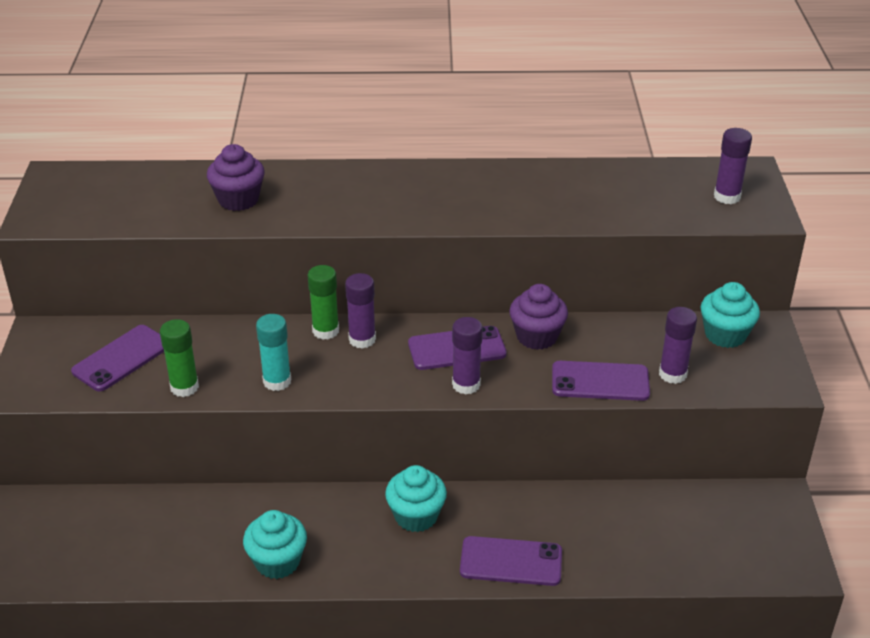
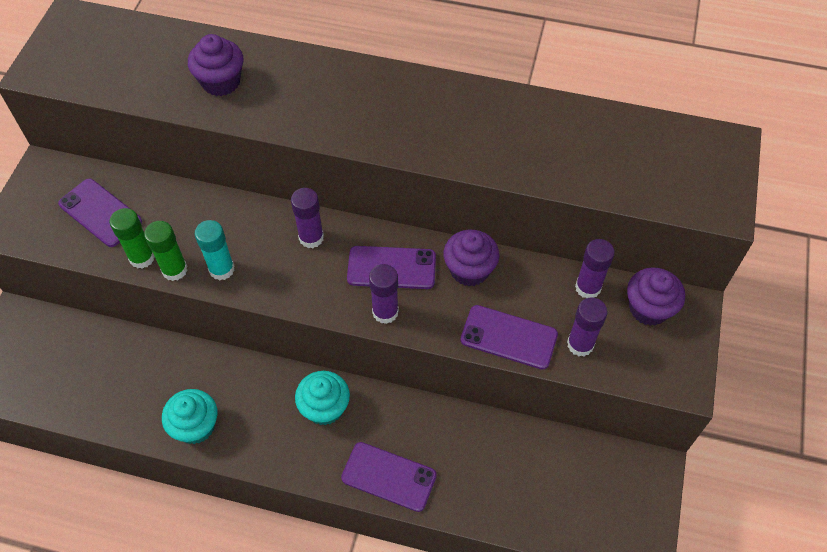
camera: 15 degrees right, 20 degrees up
(121, 358) = (100, 213): purple phone -> purple phone turned 75 degrees clockwise
(325, 331) = (282, 220): green glue stick -> green glue stick (174, 270)
(725, 335) = (648, 308): turquoise cupcake -> purple cupcake
(727, 197) = (690, 174): purple glue stick -> purple glue stick (588, 287)

